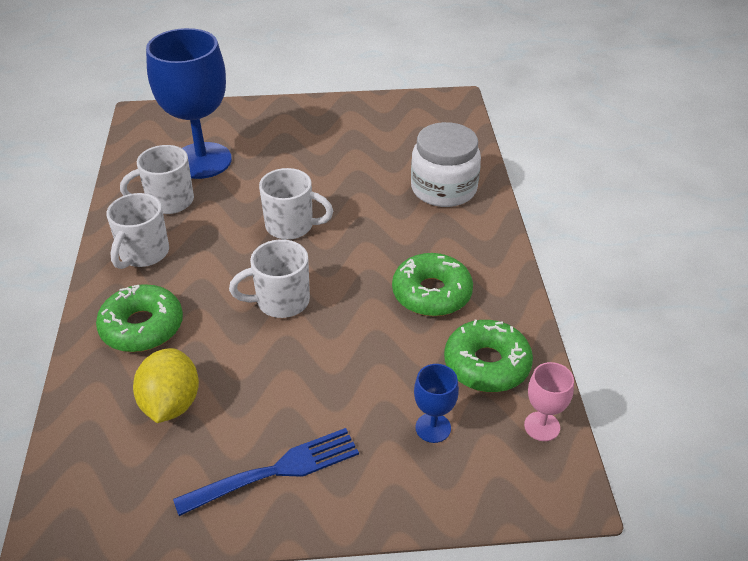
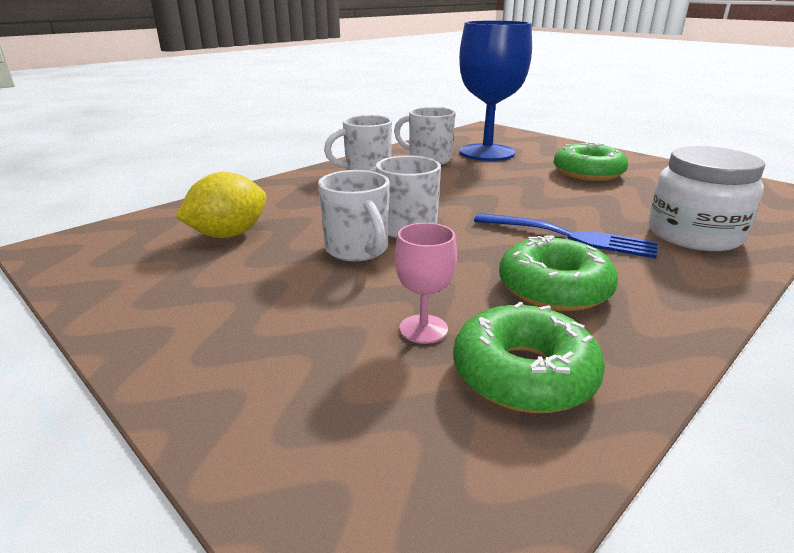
camera: 50 degrees right, 15 degrees down
(142, 327) = (295, 197): green donut -> green donut (588, 173)
(275, 472) = (193, 309): blue fork -> blue fork (568, 236)
(291, 226) = (493, 199): white mug -> white mug (357, 250)
(433, 428) = (364, 380): blue goblet -> none
(542, 426) = (498, 487): pink goblet -> pink goblet (423, 329)

